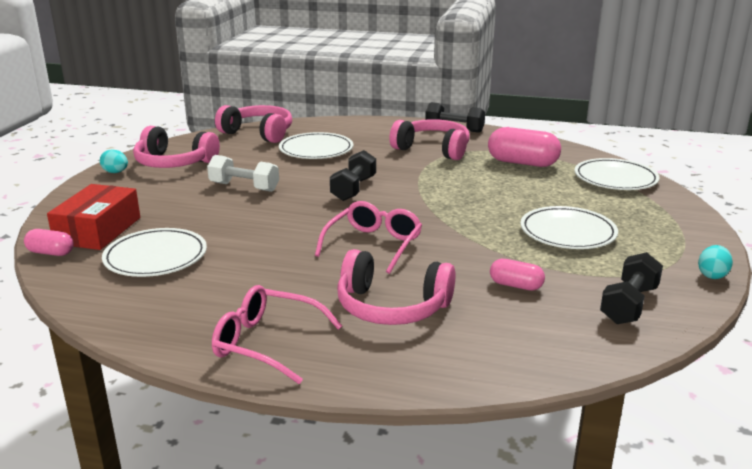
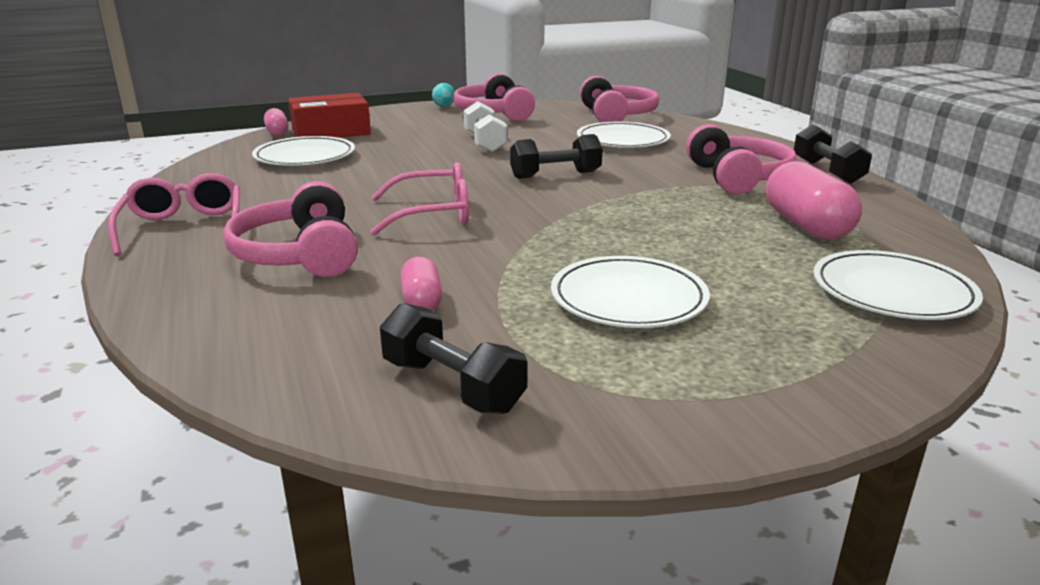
camera: 55 degrees right, 0 degrees up
(629, 305) = (452, 386): black dumbbell -> black dumbbell turned 45 degrees clockwise
(712, 275) = (653, 442): turquoise egg -> none

